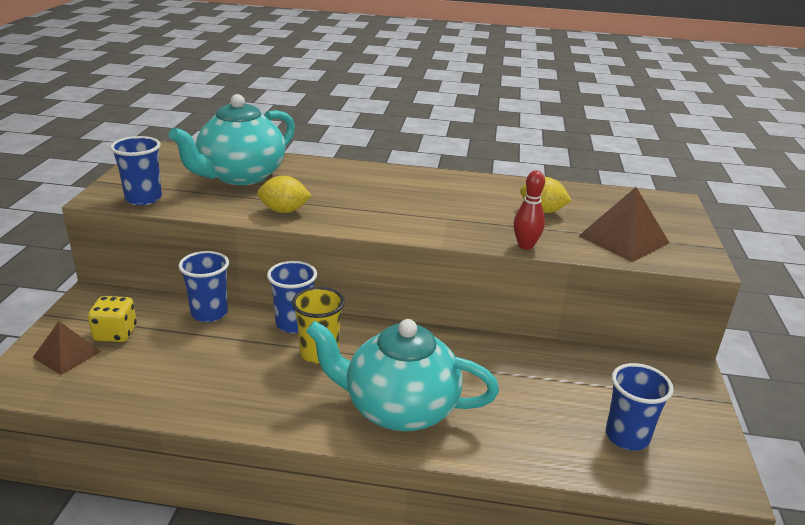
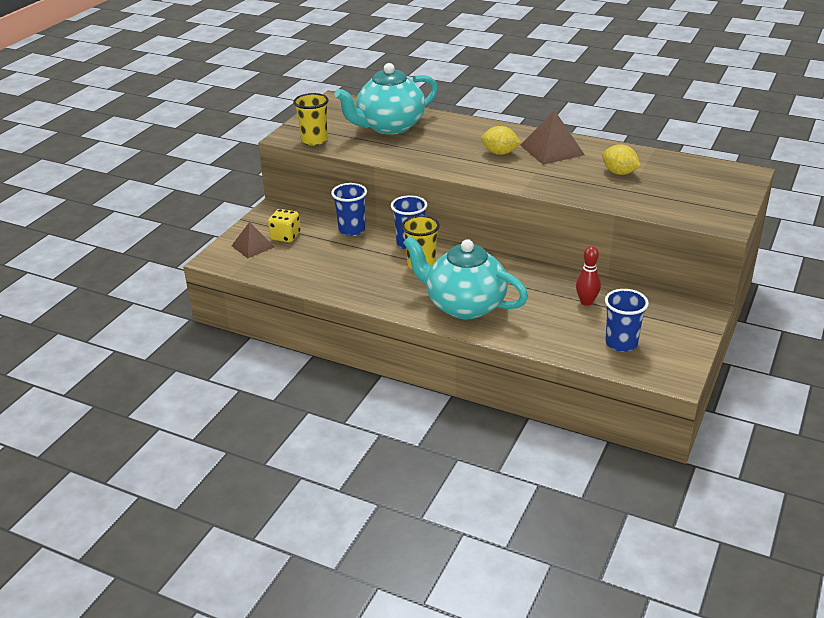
camera: 20 degrees right, 5 degrees up
(143, 199) = (314, 140): blue cup -> yellow cup
(284, 211) = (413, 157): yellow lemon -> yellow lemon (500, 153)
(525, 246) = (586, 199): red bowling pin -> red bowling pin (586, 302)
(624, 239) = (673, 200): brown pyramid -> brown pyramid (552, 150)

